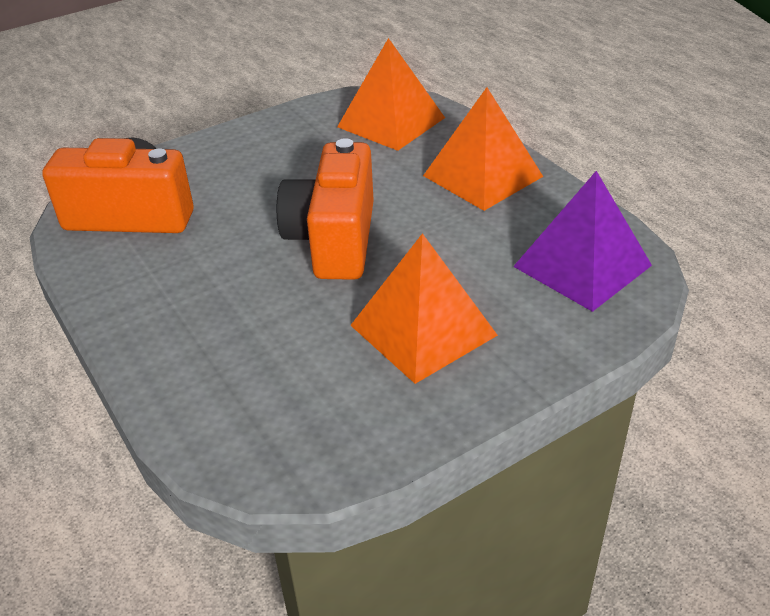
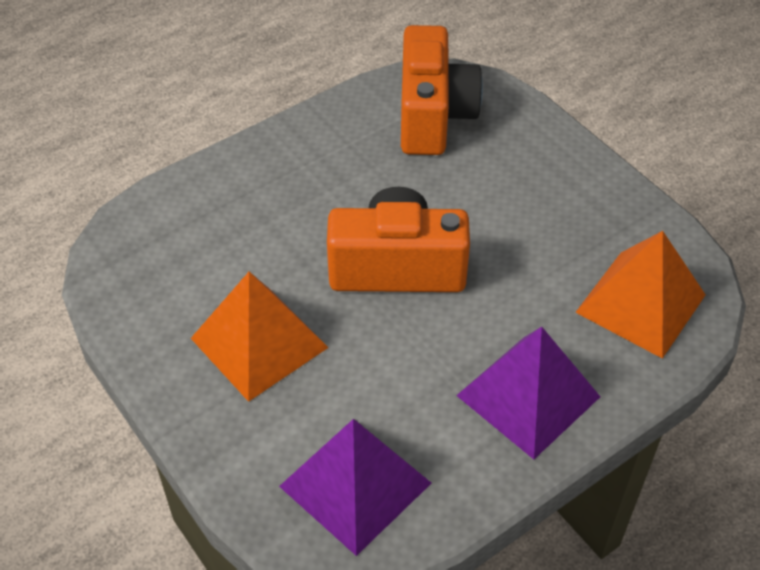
camera: 85 degrees right, 10 degrees up
(482, 176) = (528, 396): orange pyramid -> purple pyramid

